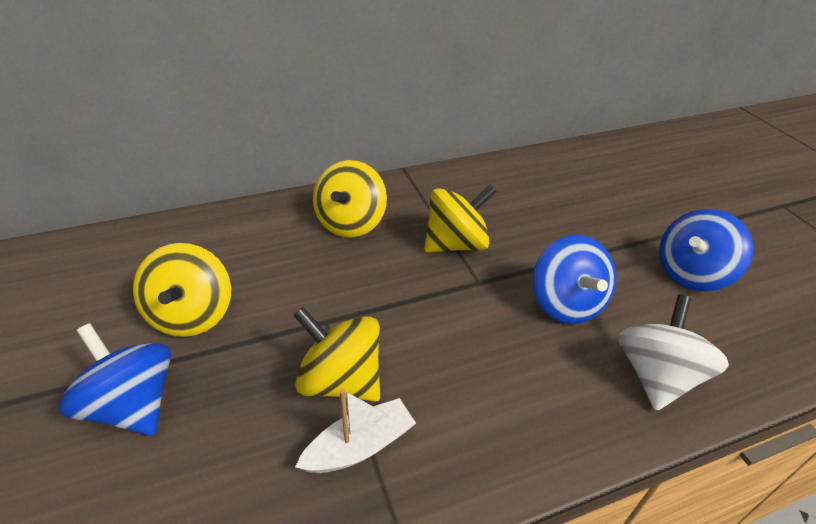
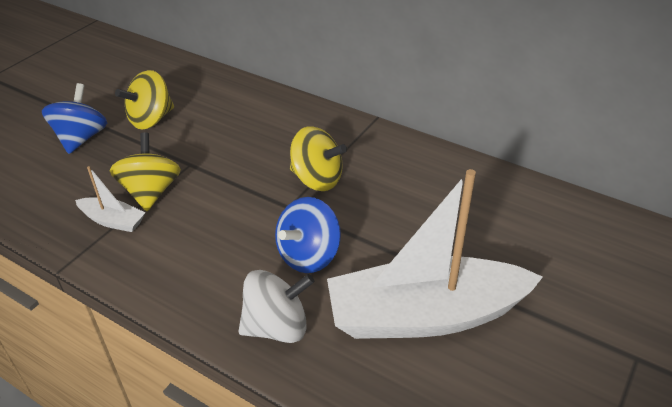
camera: 55 degrees right, 0 degrees up
(351, 223) = (286, 127): yellow spinning top -> none
(691, 274) = (425, 315): blue spinning top -> white boat

